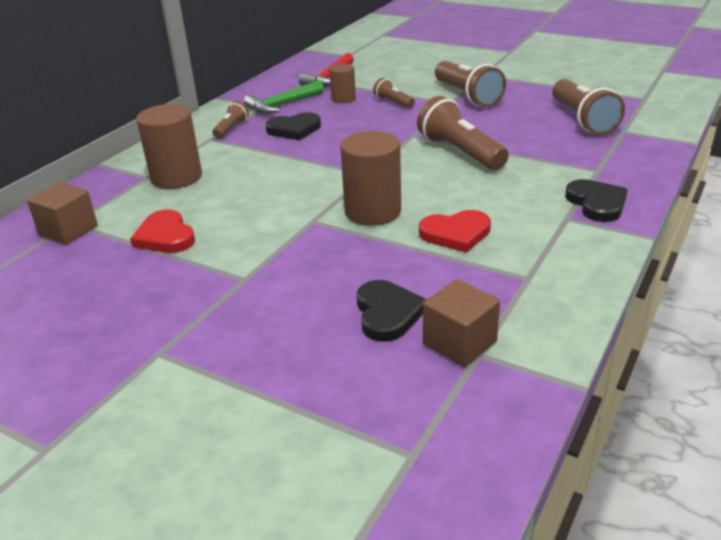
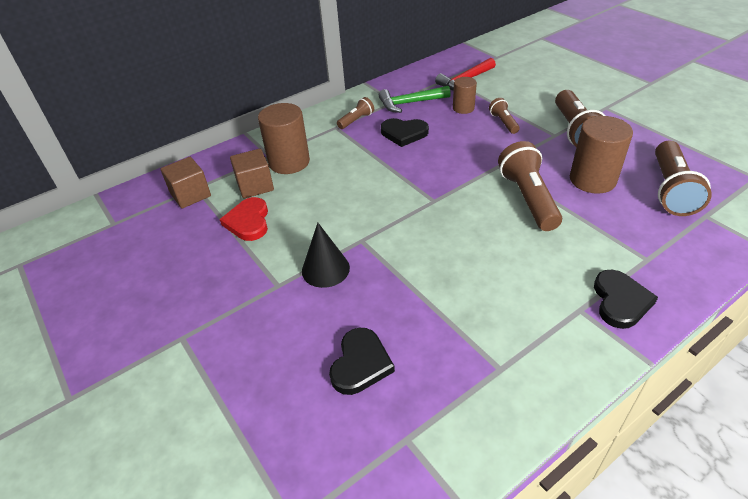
camera: 25 degrees right, 10 degrees up
(290, 252) = (325, 269): none -> black cone
(373, 211) = (413, 245): brown cylinder -> brown cylinder (592, 180)
(456, 234) = (467, 294): red heart -> none
(459, 343) = (398, 420): brown cube -> brown cube (255, 186)

